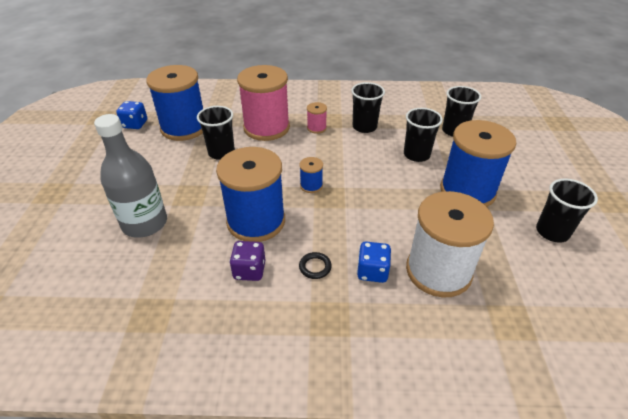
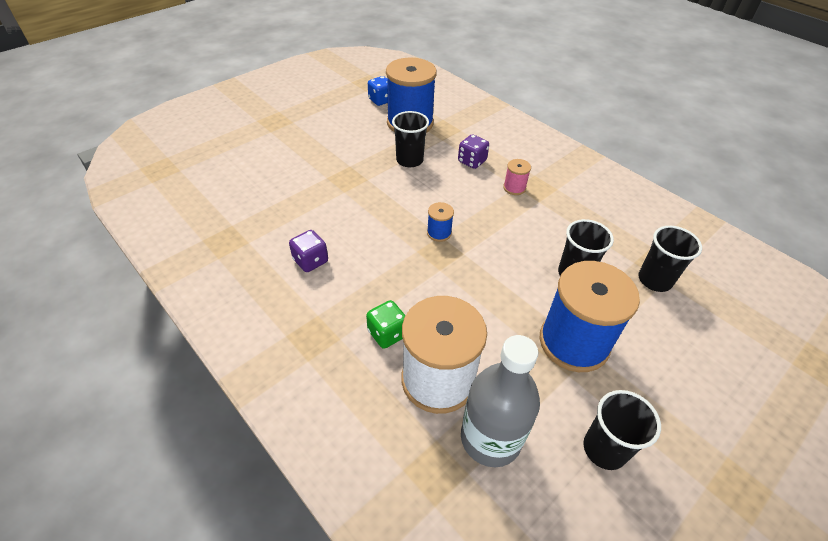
camera: 45 degrees right, 5 degrees up
(145, 223) = (295, 179): grey bottle -> grey bottle (490, 438)
(256, 221) = (362, 230): blue spool -> none
(266, 128) = (472, 161): pink spool -> purple dice
(315, 267) = (353, 295): black ring -> none
(364, 127) = (561, 215): black cup -> none
(372, 271) = (387, 333): blue dice -> green dice

